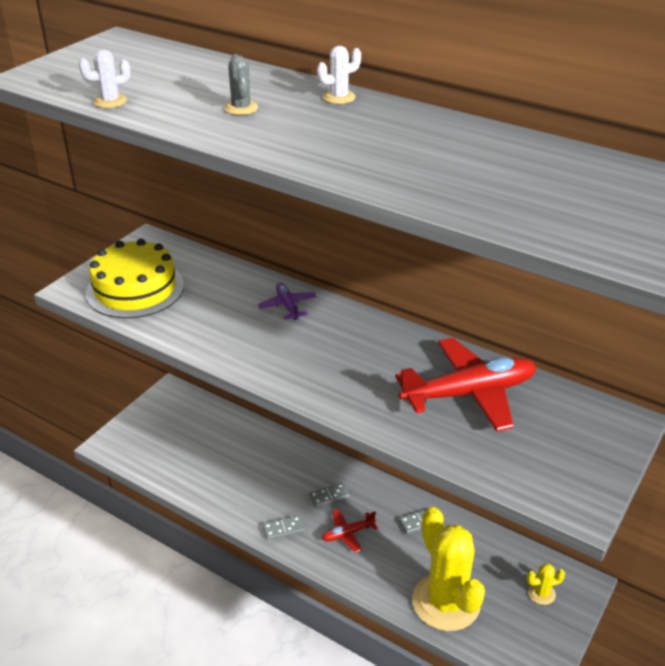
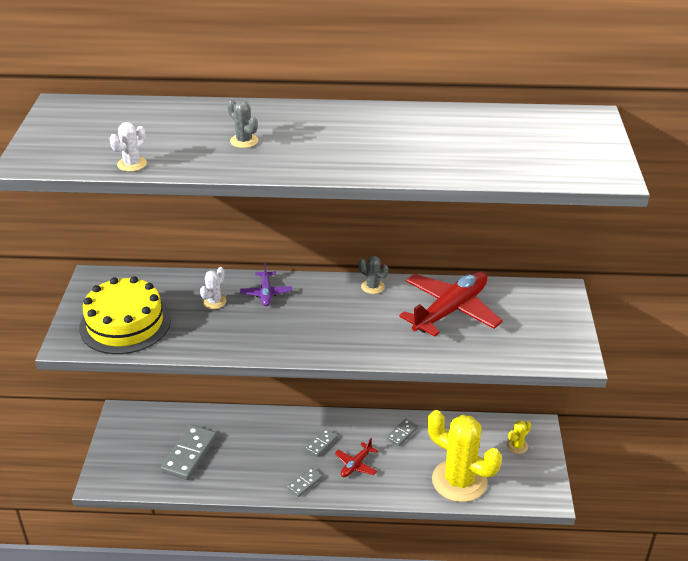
camera: 30 degrees left, 0 degrees up
(200, 453) = (189, 454): none -> grey domino
(287, 306) = (266, 293): purple plane -> purple plane turned 135 degrees counterclockwise
(339, 97) = (306, 112): white cactus -> white cactus (214, 302)
(403, 337) = (372, 287): none -> grey cactus

